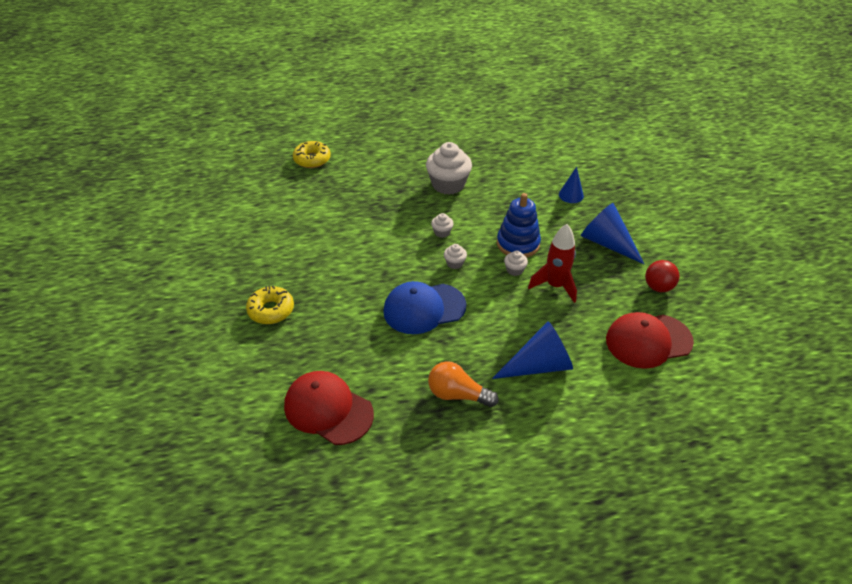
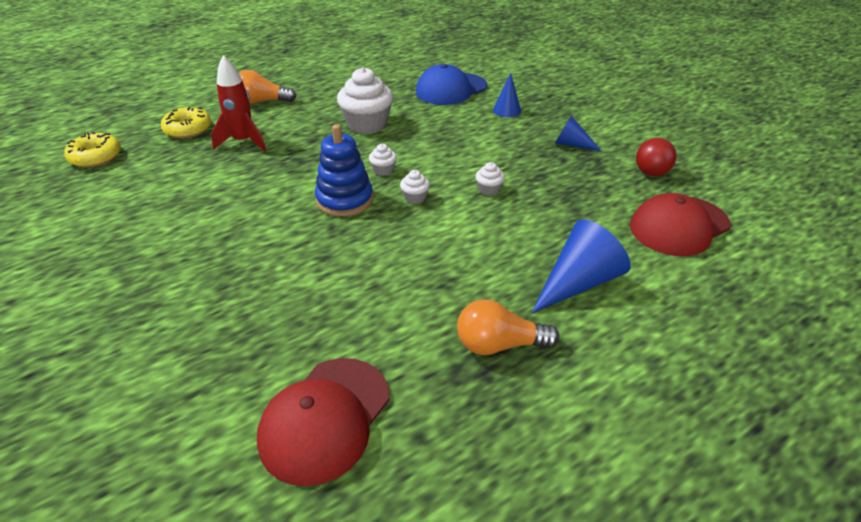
camera: 20 degrees left, 5 degrees down
(271, 310) = (187, 306): yellow donut -> yellow donut (96, 157)
(328, 409) = (325, 419): red cap -> red cap turned 75 degrees counterclockwise
(375, 143) = (262, 102): none -> orange light bulb
(424, 308) = (402, 254): blue cap -> blue cap (451, 89)
(518, 244) = (477, 164): blue stacking toy -> blue stacking toy (344, 200)
(555, 286) = (543, 195): red rocket -> red rocket (243, 142)
(607, 243) = (571, 144): blue cone -> blue cone, size x0.59

